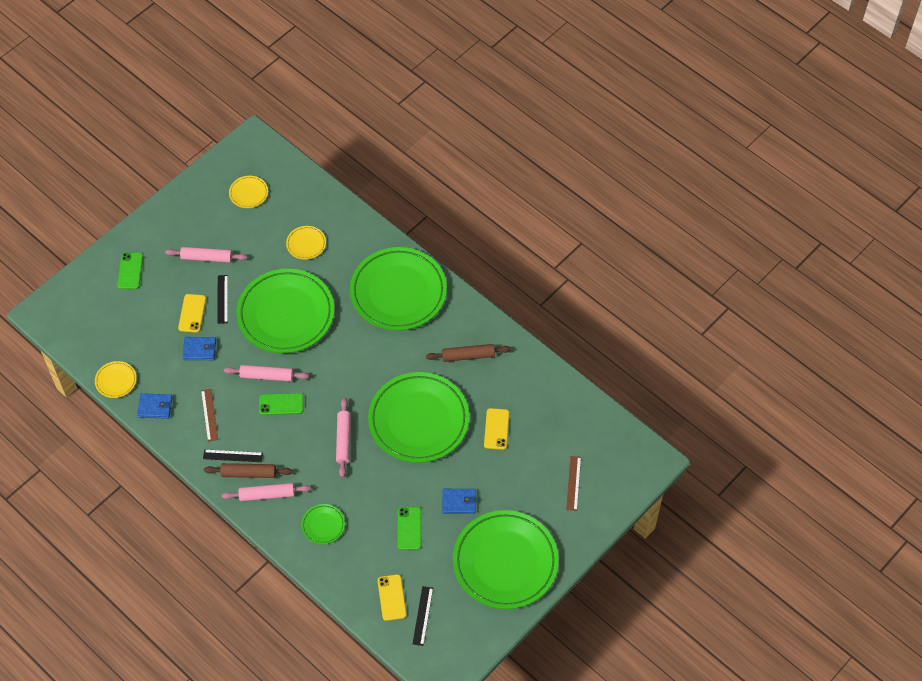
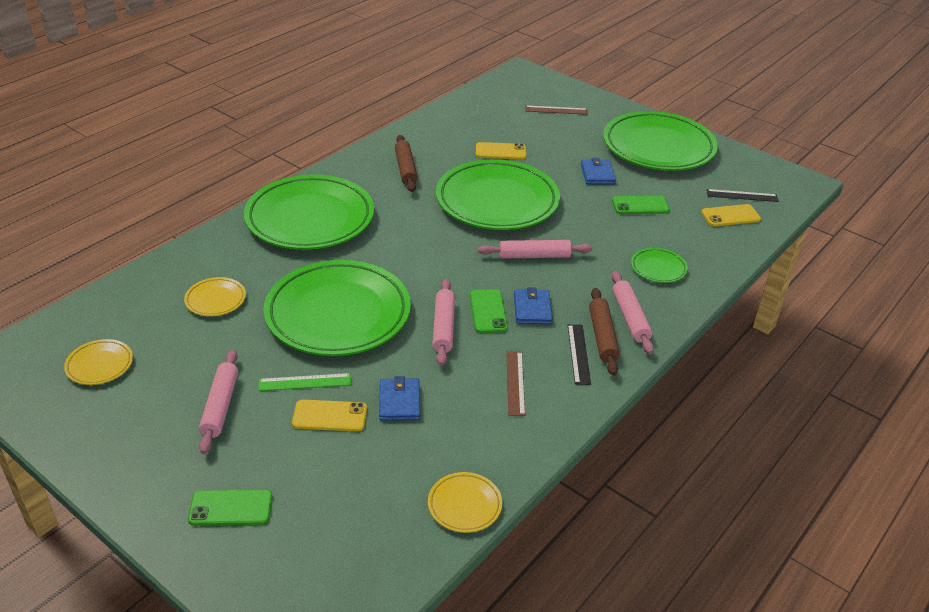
camera: 95 degrees left, 20 degrees down
(155, 407) = (510, 447): blue wallet -> blue wallet (532, 309)
(209, 415) = (515, 382): brown ruler -> brown ruler turned 75 degrees counterclockwise
(222, 299) = (305, 382): black ruler -> green ruler

